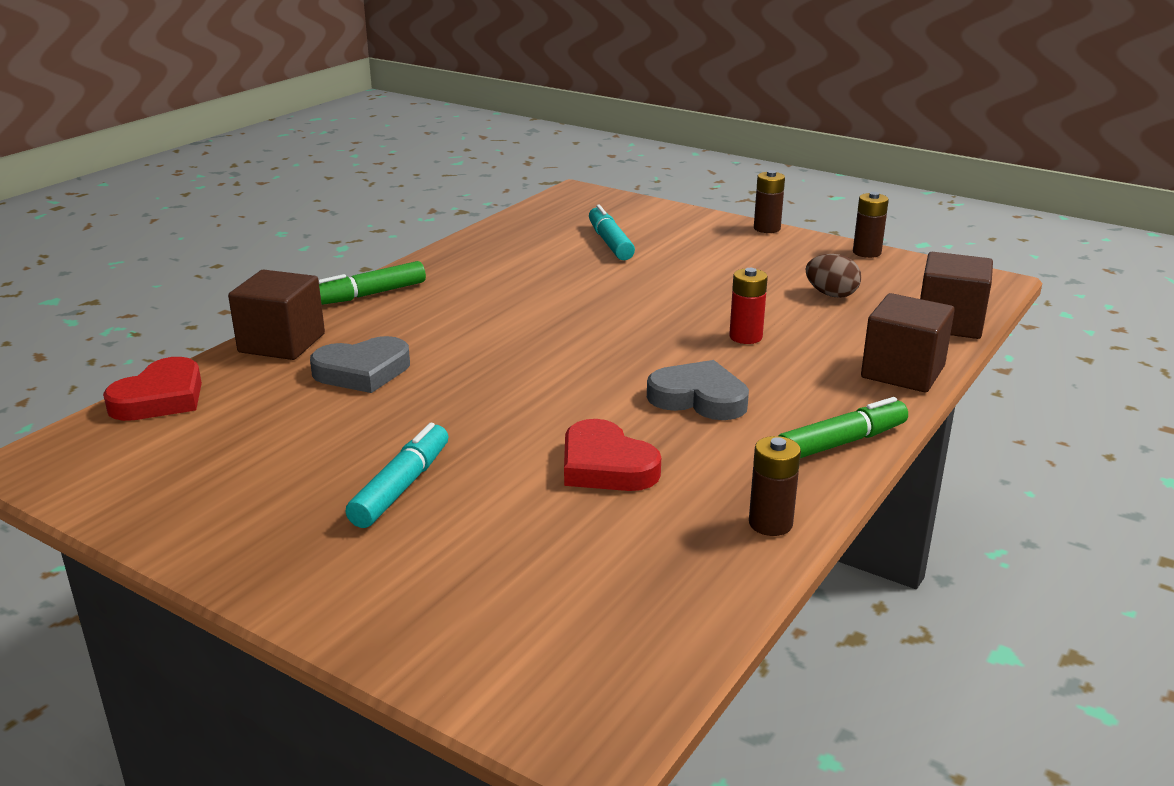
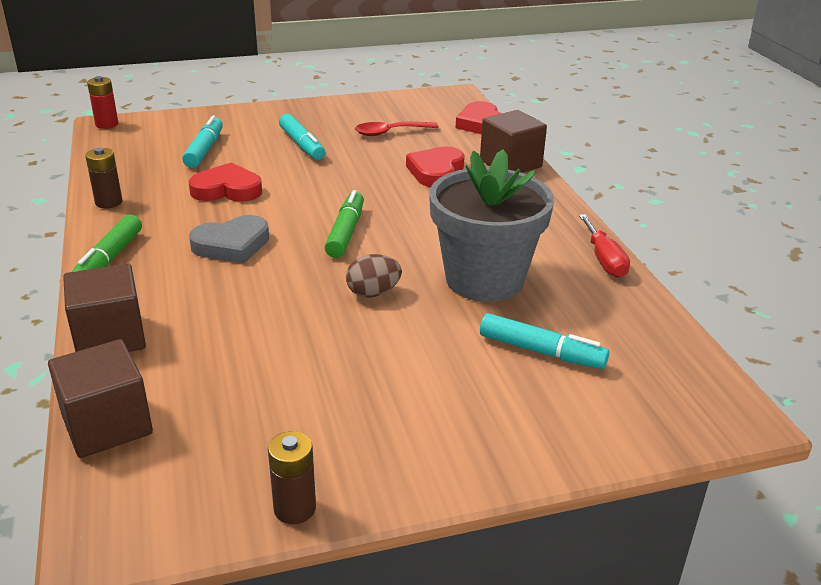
camera: 130 degrees right, 5 degrees up
(270, 445) = (390, 132): none -> red spoon
(362, 371) = (436, 171): grey heart -> red heart
(369, 294) = (556, 208): green marker -> green marker (346, 232)
(444, 256) = (604, 260): none -> red screwdriver
(529, 554) = (204, 150): none -> turquoise marker
(551, 282) = (484, 280): none -> grey flower pot
(745, 337) = (266, 307): red battery -> red battery (107, 124)
(767, 228) = (457, 483): brown battery -> none
(831, 294) = (255, 400): brown egg -> brown egg (373, 293)

